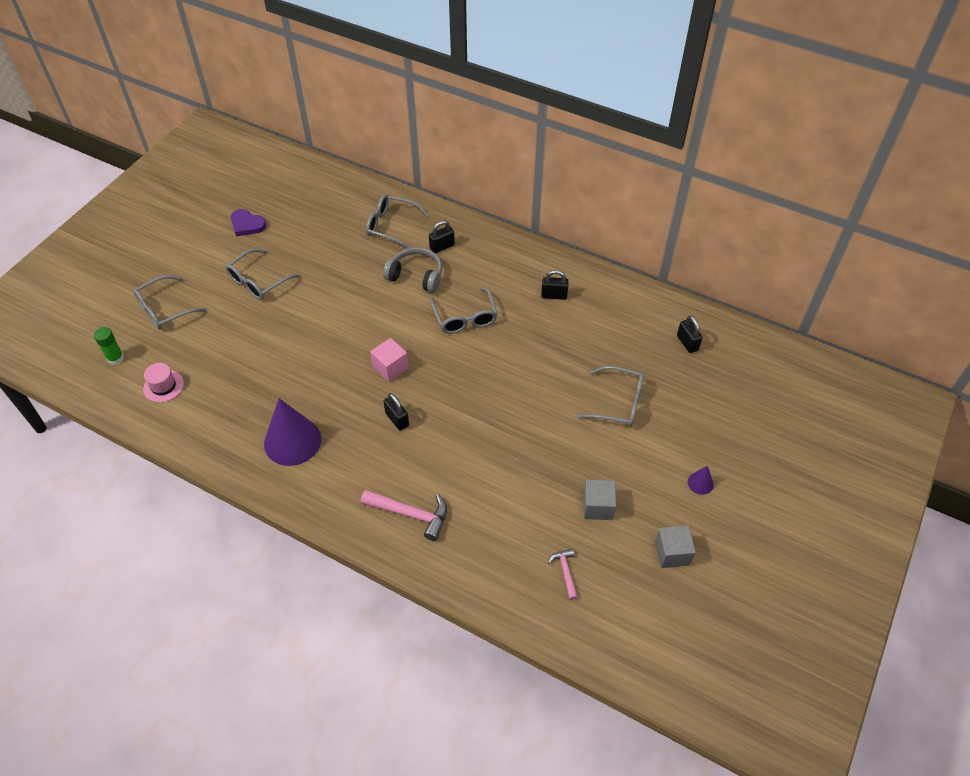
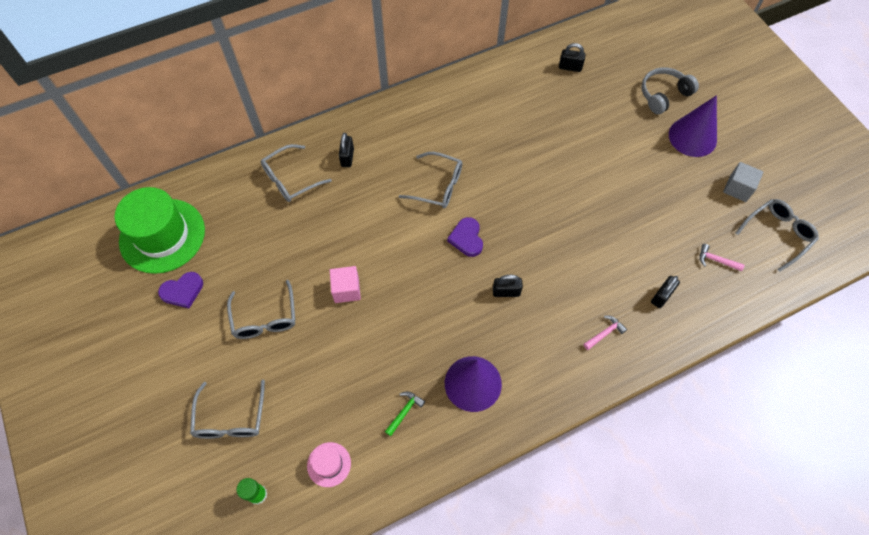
camera: 55 degrees left, 10 degrees up
(237, 409) = (404, 411): none -> green hammer
(284, 187) = (162, 235): none -> green hat
(390, 367) = (449, 267): pink cube -> pink cube (346, 290)
(410, 514) = (604, 333): pink hammer -> pink hammer, size x0.57
(416, 275) = (364, 193): grey headphones -> grey headphones (663, 95)
(428, 365) = (466, 238): none -> purple heart
(554, 295) = (462, 116): black padlock -> black padlock (661, 296)
(597, 507) = (674, 207): grey cube -> none
(618, 403) = (593, 140): grey glasses -> grey glasses (777, 234)
(700, 483) = (692, 137): purple cone -> purple cone, size x2.27

